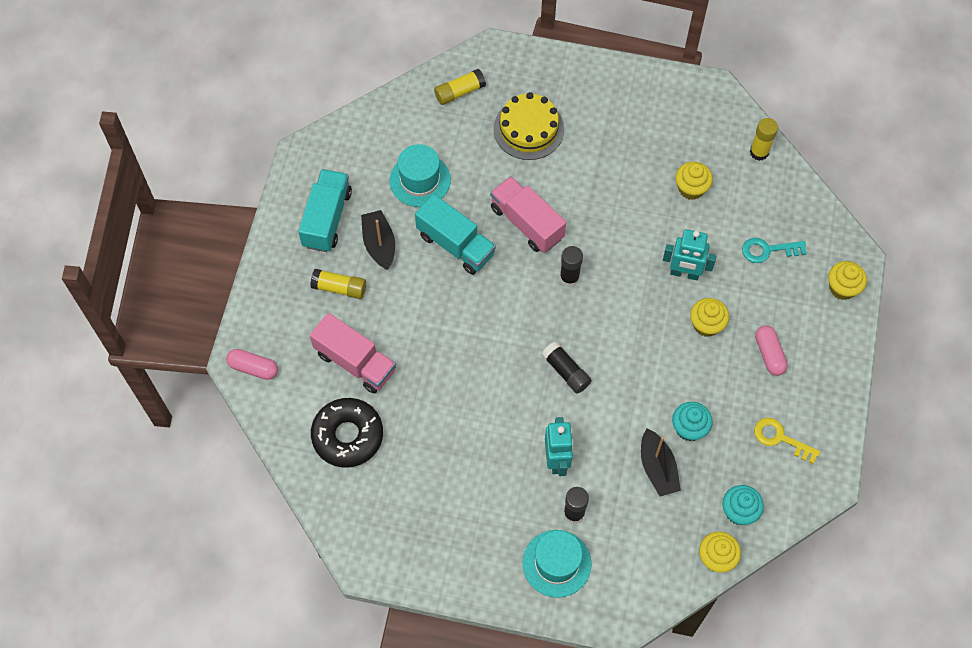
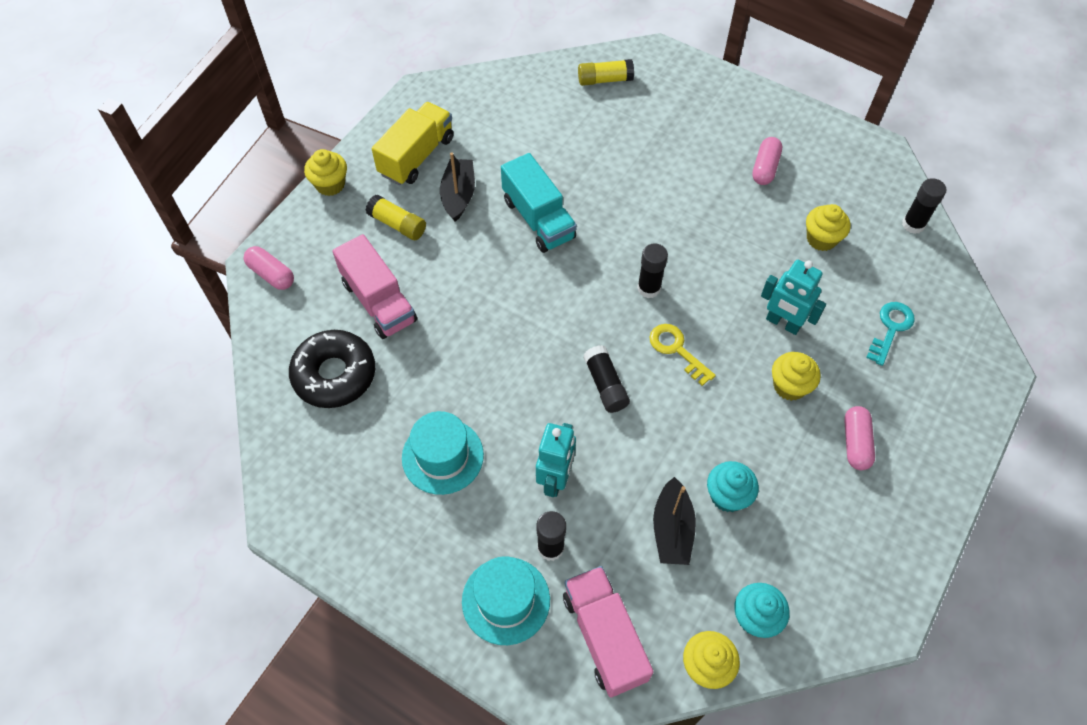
camera: 20 degrees right, 5 degrees down
(327, 219) = (417, 156): turquoise truck -> yellow truck
(420, 180) = (528, 148): turquoise hat -> turquoise hat (442, 456)
(527, 223) = (624, 220): pink truck -> pink truck (604, 636)
(528, 129) = (663, 132): yellow cake -> none
(625, 137) = (765, 168): none -> pink capsule
(759, 152) = (913, 224): yellow glue stick -> black glue stick
(768, 250) = (890, 328): turquoise key -> turquoise key turned 105 degrees clockwise
(780, 438) = (837, 546): yellow key -> yellow key (676, 350)
(842, 288) = (970, 397): yellow cupcake -> yellow cupcake (330, 184)

